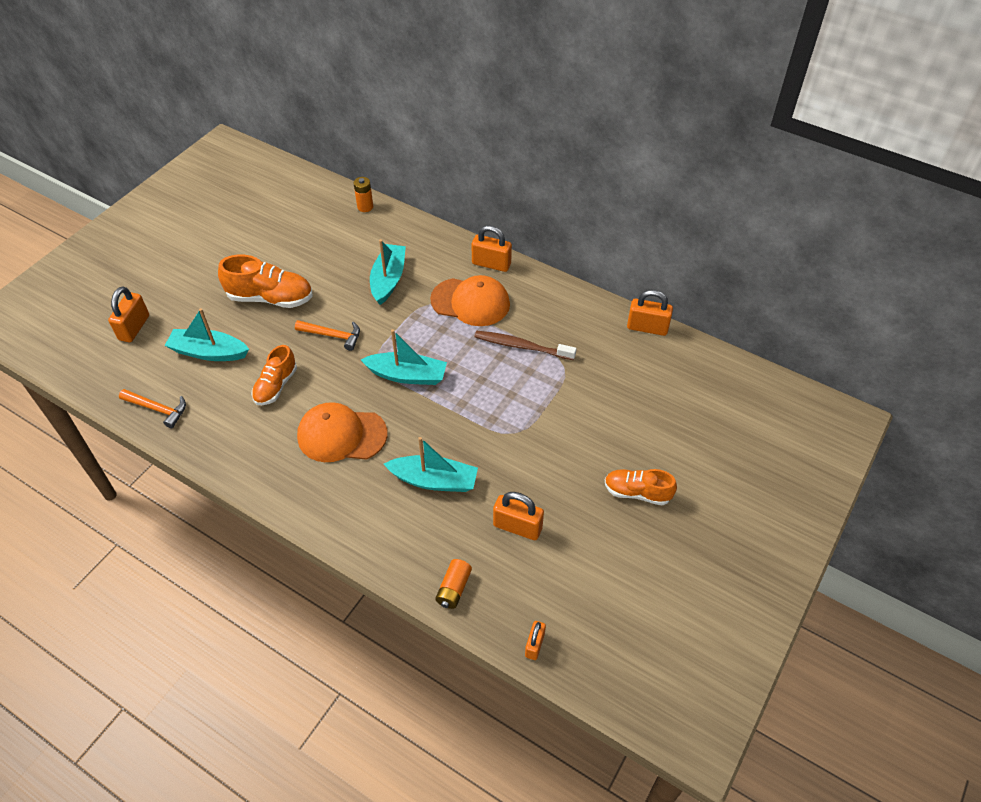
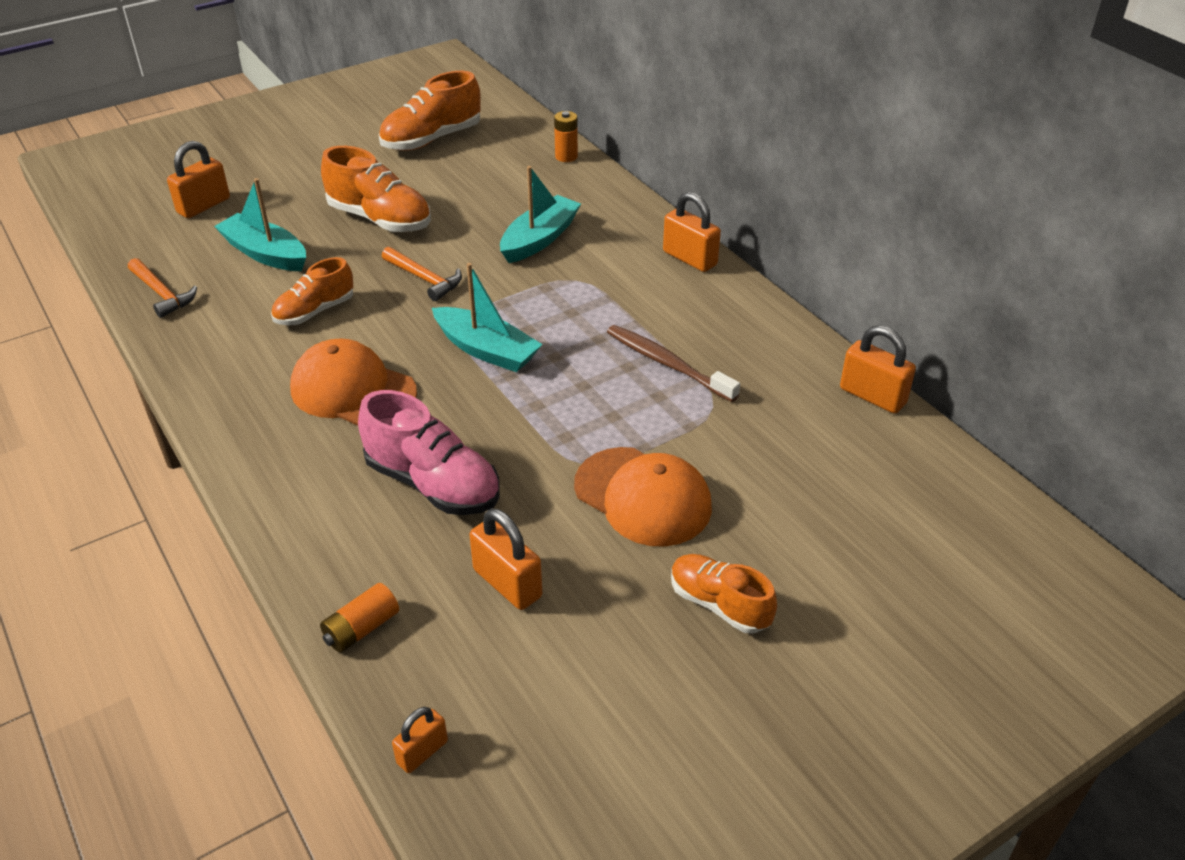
camera: 25 degrees right, 10 degrees down
(262, 220) = (431, 139): none -> orange shoe
(434, 480) = (433, 484): turquoise boat -> pink shoe
(470, 302) = (631, 293): orange cap -> orange cap (643, 497)

